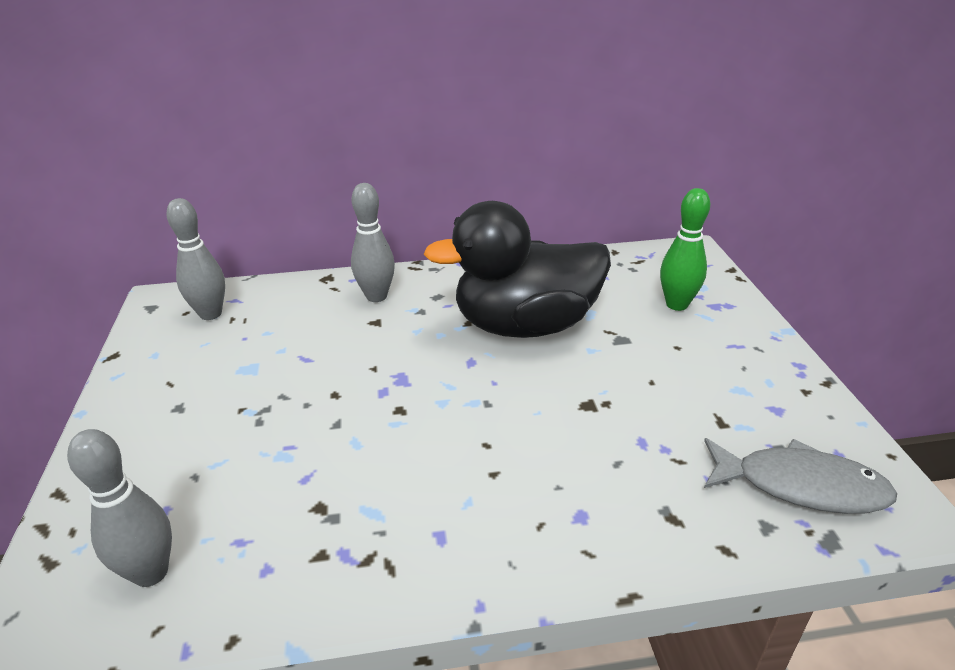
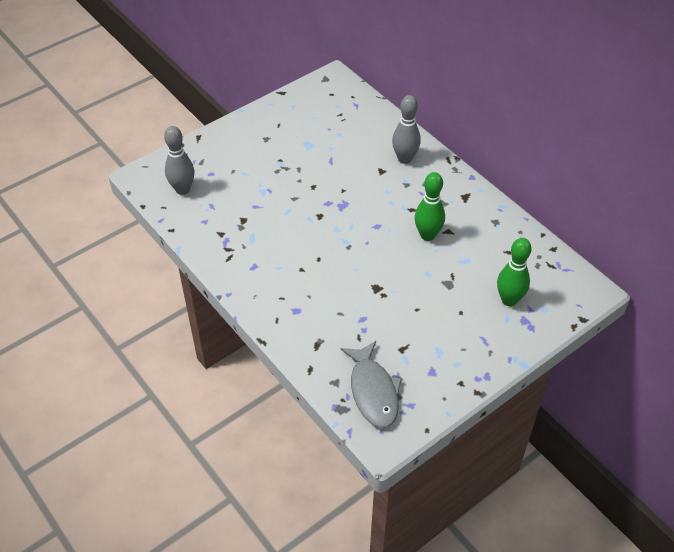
camera: 60 degrees right, 15 degrees up
(210, 314) = (337, 104): grey bowling pin -> none
(525, 325) = (427, 235): black duck -> green bowling pin

